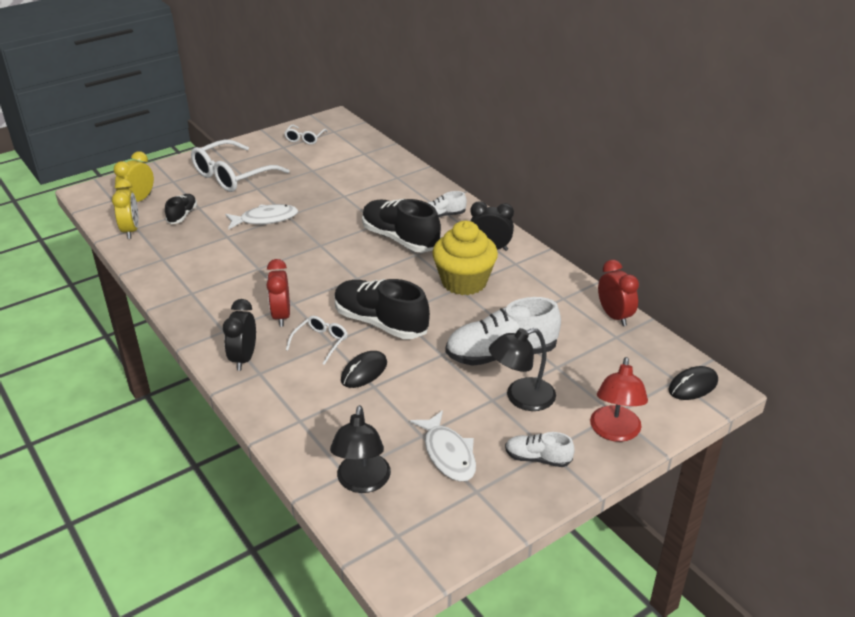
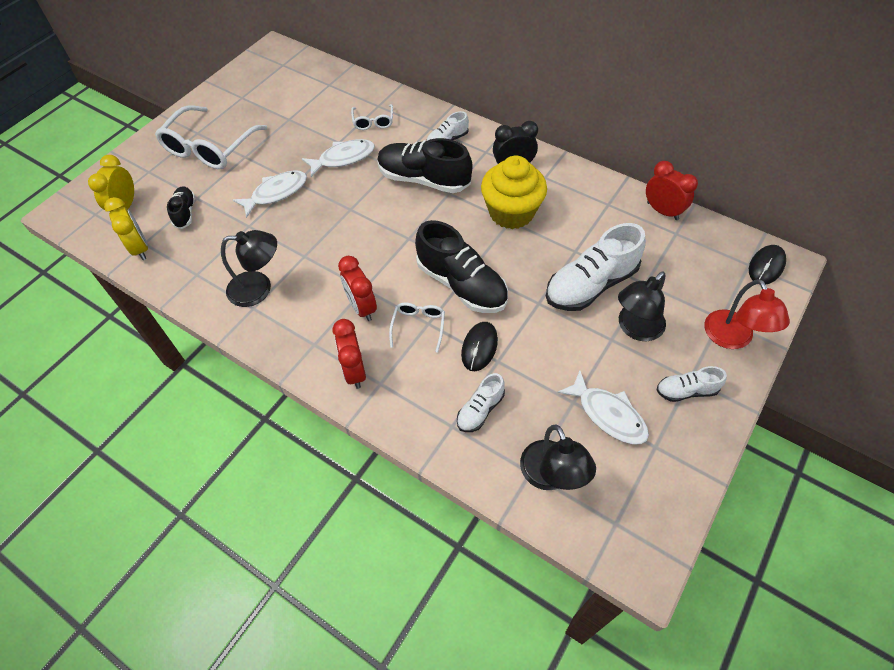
camera: 20 degrees left, 20 degrees up
(205, 281) = (259, 288): none -> black lamp
(244, 358) = (354, 371): black clock -> red clock
(305, 139) = (258, 81): white glasses -> white glasses (373, 122)
(332, 416) = (480, 410): none -> white shoe
(339, 208) = (343, 158): none -> white fish
(380, 323) = (462, 285): black shoe -> black shoe turned 150 degrees counterclockwise

